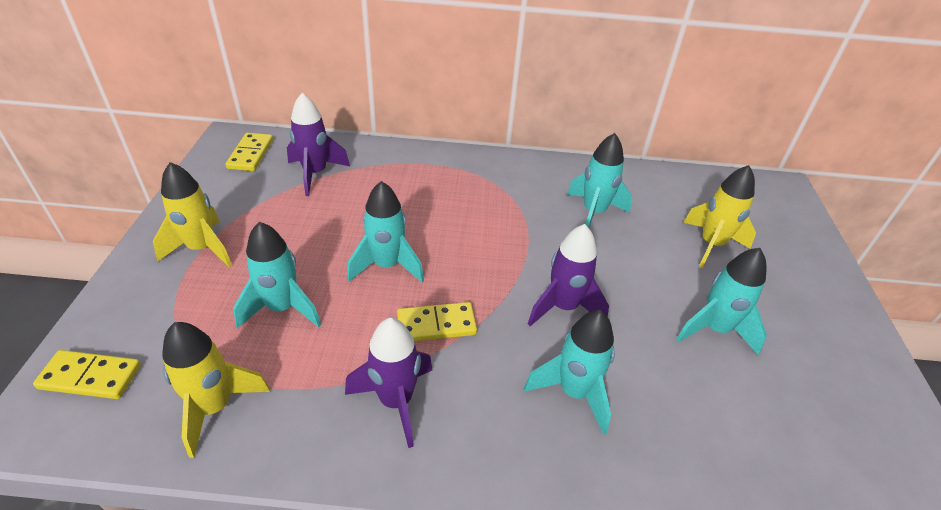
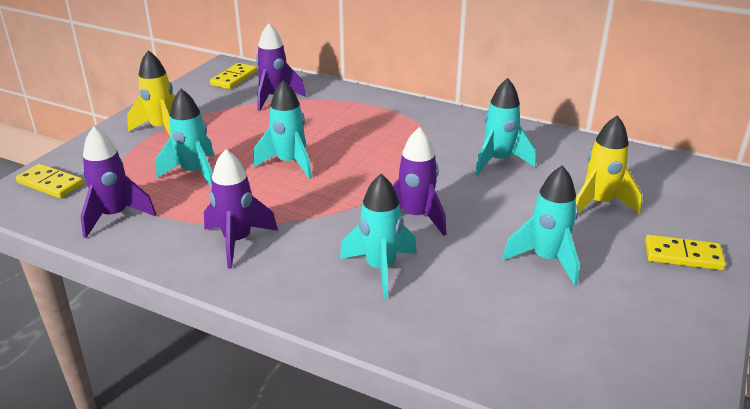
camera: 25 degrees right, 10 degrees down
(215, 407) = (115, 216): yellow rocket -> purple rocket
(436, 325) = (301, 205): yellow domino -> yellow domino (683, 256)

